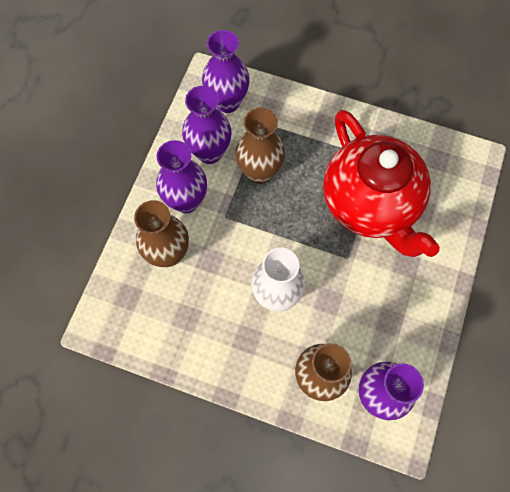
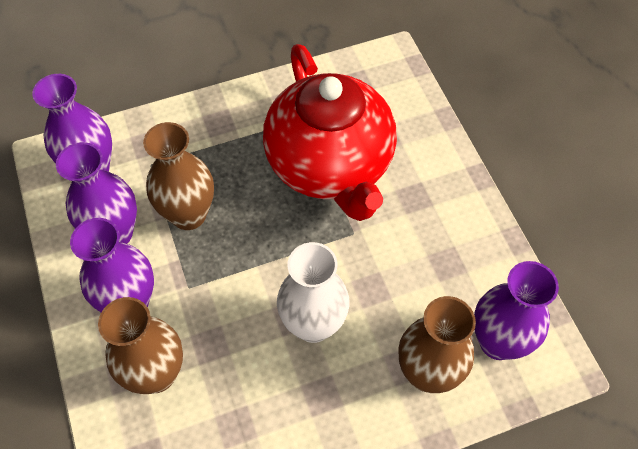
camera: 40 degrees left, 10 degrees down
(371, 204) = (330, 166): red teapot -> red teapot turned 45 degrees clockwise

